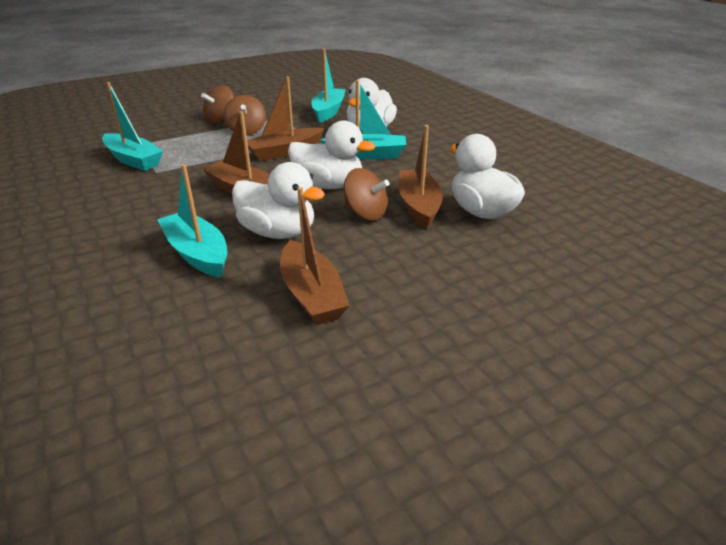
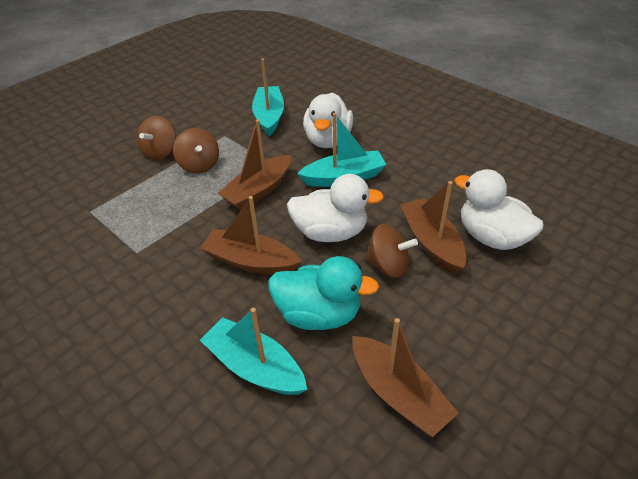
camera: 15 degrees left, 10 degrees up
(133, 160) = (99, 239): turquoise boat -> none
(278, 232) = (318, 314): white duck -> turquoise duck

